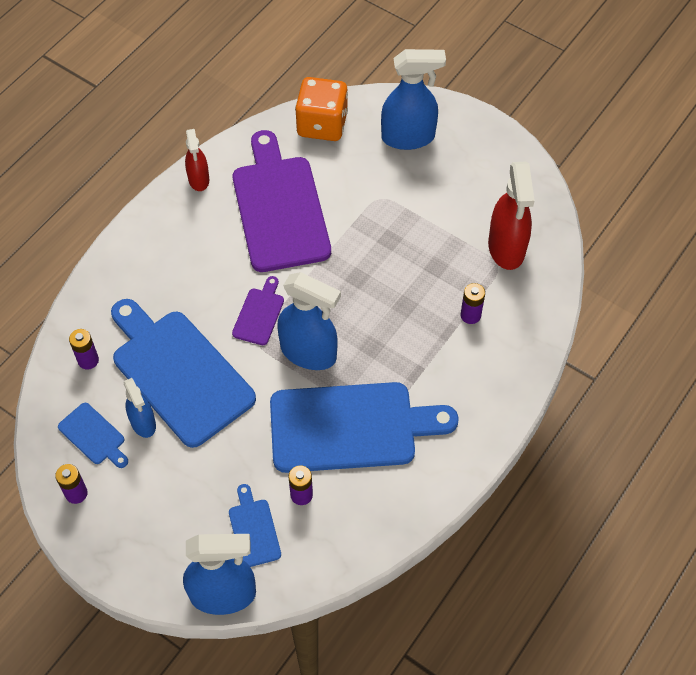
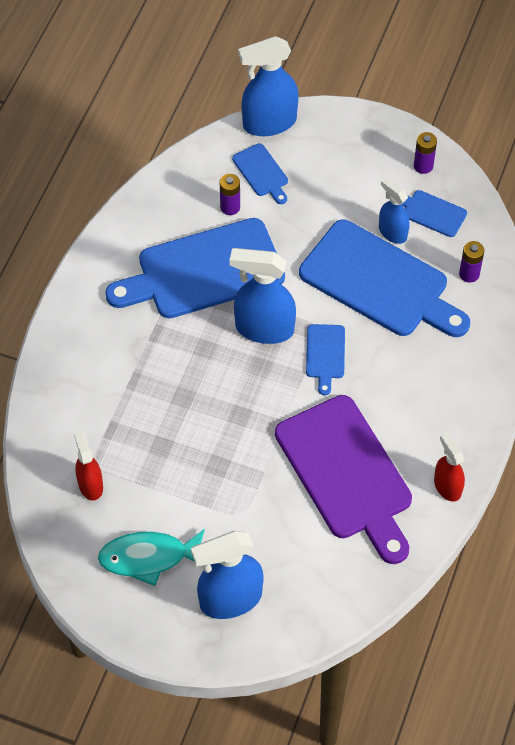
camera: 165 degrees right, 0 degrees up
(259, 314) = (325, 355): purple cutting board -> blue cutting board
(322, 124) = (335, 592): orange dice -> none
(467, 181) = (149, 557): none -> turquoise fish
(470, 315) = (114, 402): purple battery -> none
(506, 248) = (90, 485): red spray bottle -> red spray bottle, size x0.59

